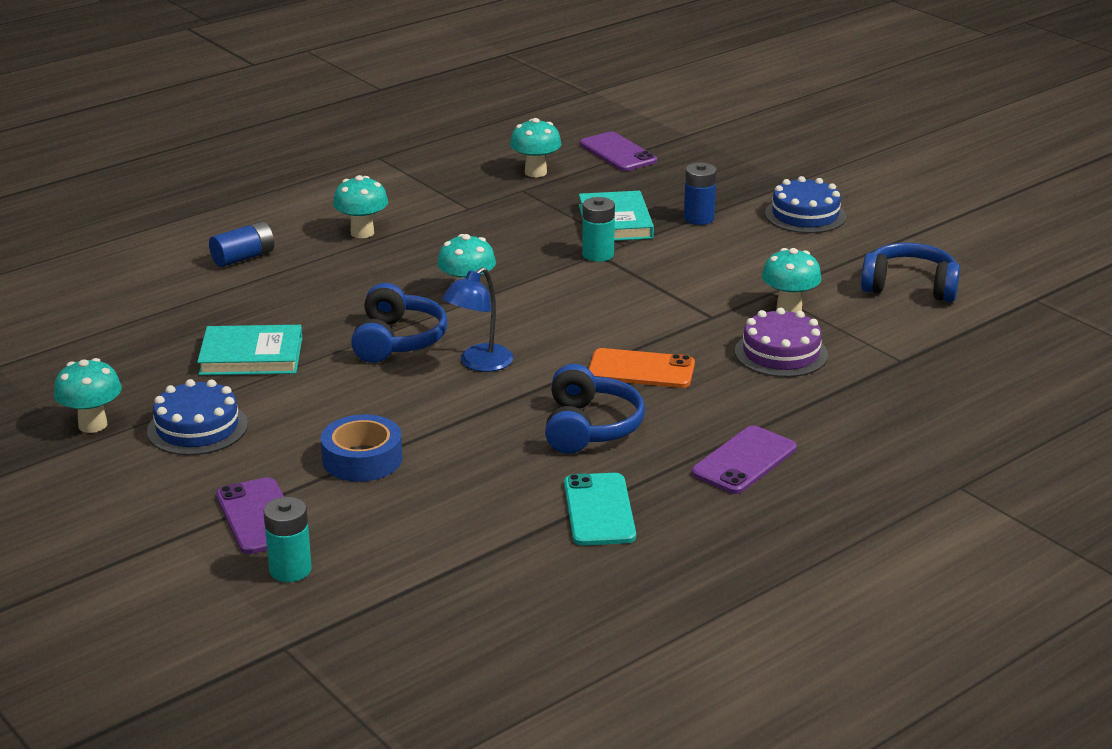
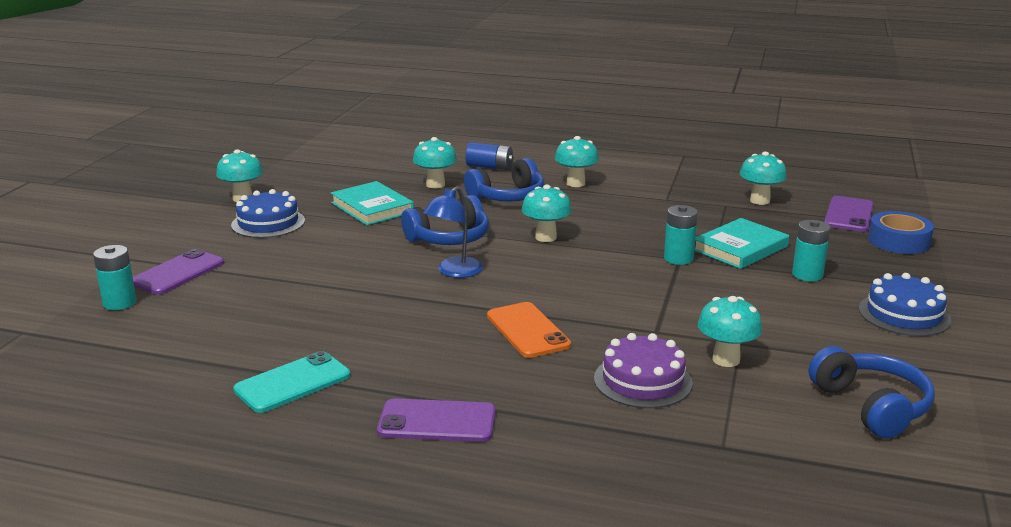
camera: 55 degrees right, 5 degrees down
(244, 302) = (435, 185): none -> turquoise mushroom
(362, 459) = (280, 278): blue tape -> blue tape (898, 241)
(479, 363) = (454, 272): blue lamp -> blue lamp turned 60 degrees counterclockwise
(589, 427) = (413, 339): blue headphones -> blue headphones (508, 197)
(699, 218) = (807, 275): blue battery -> turquoise battery

